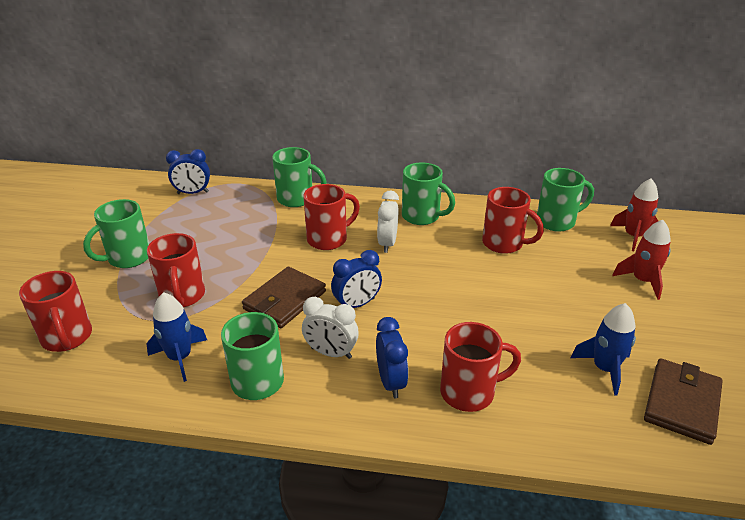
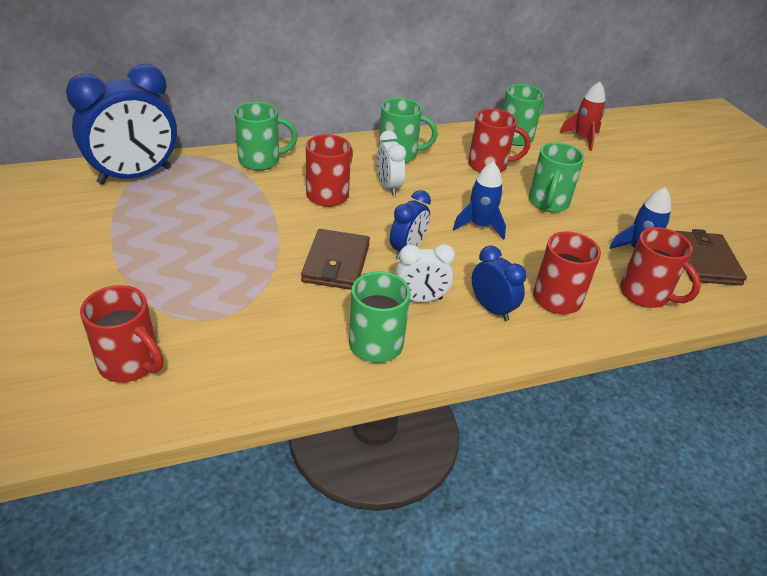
camera: 30 degrees left, 5 degrees up
(128, 258) = (123, 262): green mug -> green mug (548, 203)
(180, 358) = (278, 346): blue rocket -> blue rocket (479, 226)
(182, 296) = (225, 286): red mug -> red mug (645, 294)
(193, 193) = (135, 176): blue clock -> blue clock, size x1.96
(642, 281) = (615, 174): red rocket -> none

